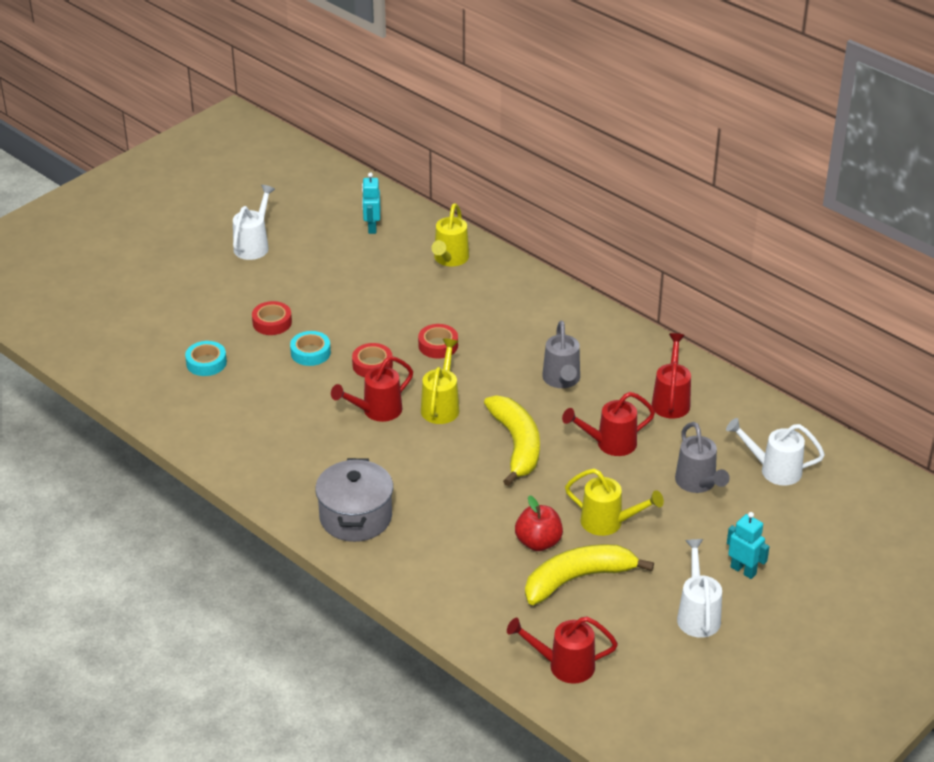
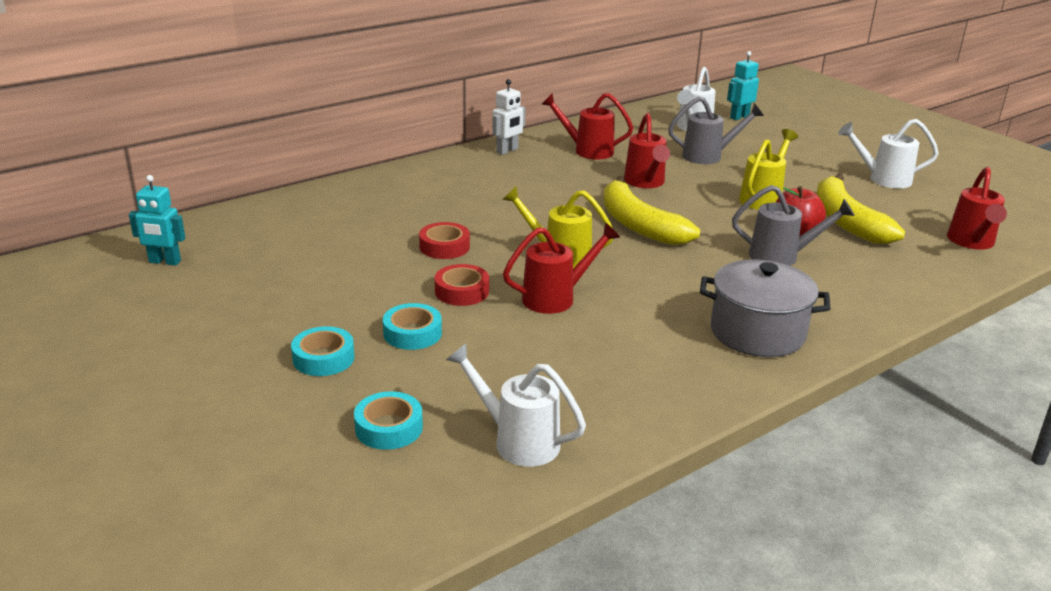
camera: 80 degrees left, 10 degrees down
(253, 245) = (114, 358): white watering can -> white watering can (518, 441)
(272, 322) = (323, 358): red tape -> turquoise tape
(377, 411) = (556, 298): red watering can -> red watering can turned 90 degrees counterclockwise
(449, 259) = (279, 222): yellow watering can -> none
(516, 445) = (638, 225): yellow banana -> yellow banana turned 120 degrees counterclockwise
(562, 380) = (538, 191): grey watering can -> grey watering can (781, 256)
(645, 350) = (507, 151): none -> white robot
(743, 570) = (822, 155): turquoise robot -> turquoise robot (739, 117)

